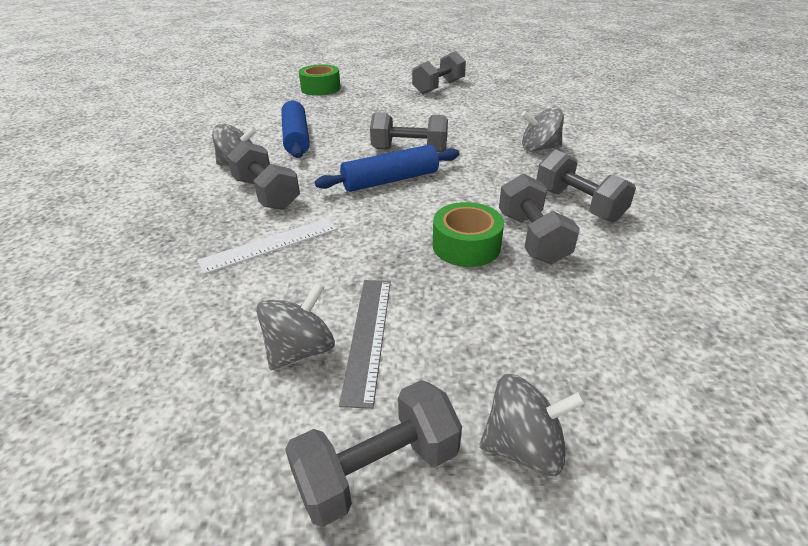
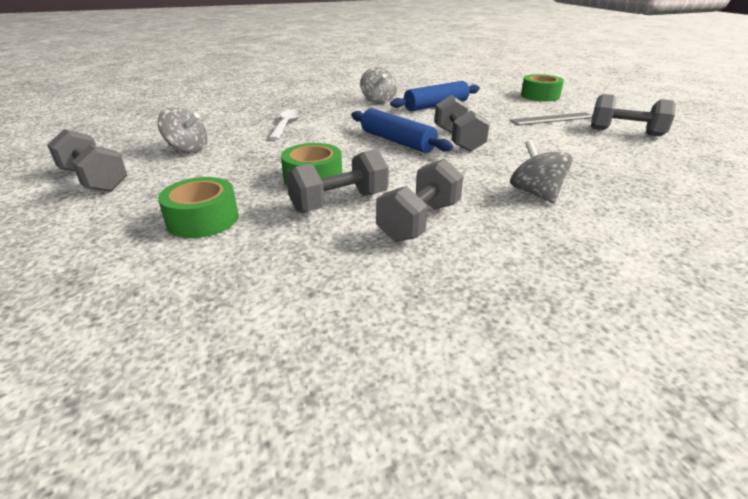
camera: 70 degrees right, 5 degrees down
(266, 194) = (347, 113): grey dumbbell -> none
(270, 245) = (287, 125): white ruler -> white spoon
(368, 336) = (199, 163): grey ruler -> grey ruler (552, 119)
(523, 446) = (97, 216): grey spinning top -> none
(552, 335) = (203, 219): none -> green tape

